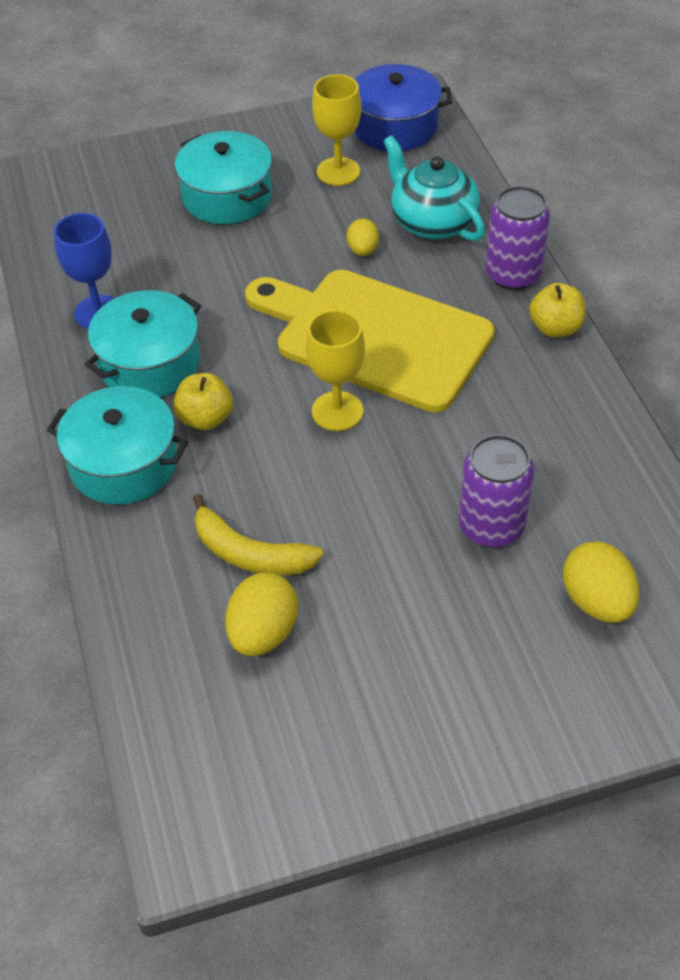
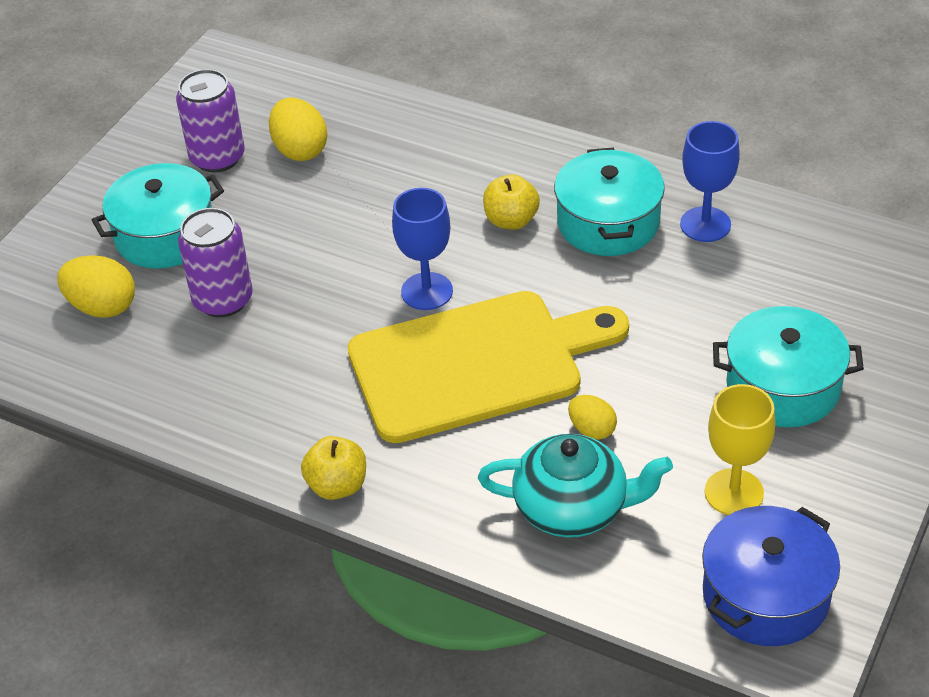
camera: 135 degrees right, 5 degrees down
(124, 463) = (520, 161): turquoise pot -> turquoise pot (165, 235)
(249, 553) = (364, 176): yellow banana -> none
(337, 411) = (427, 291): yellow goblet -> blue goblet
(513, 275) = (433, 510): purple can -> purple can (217, 158)

